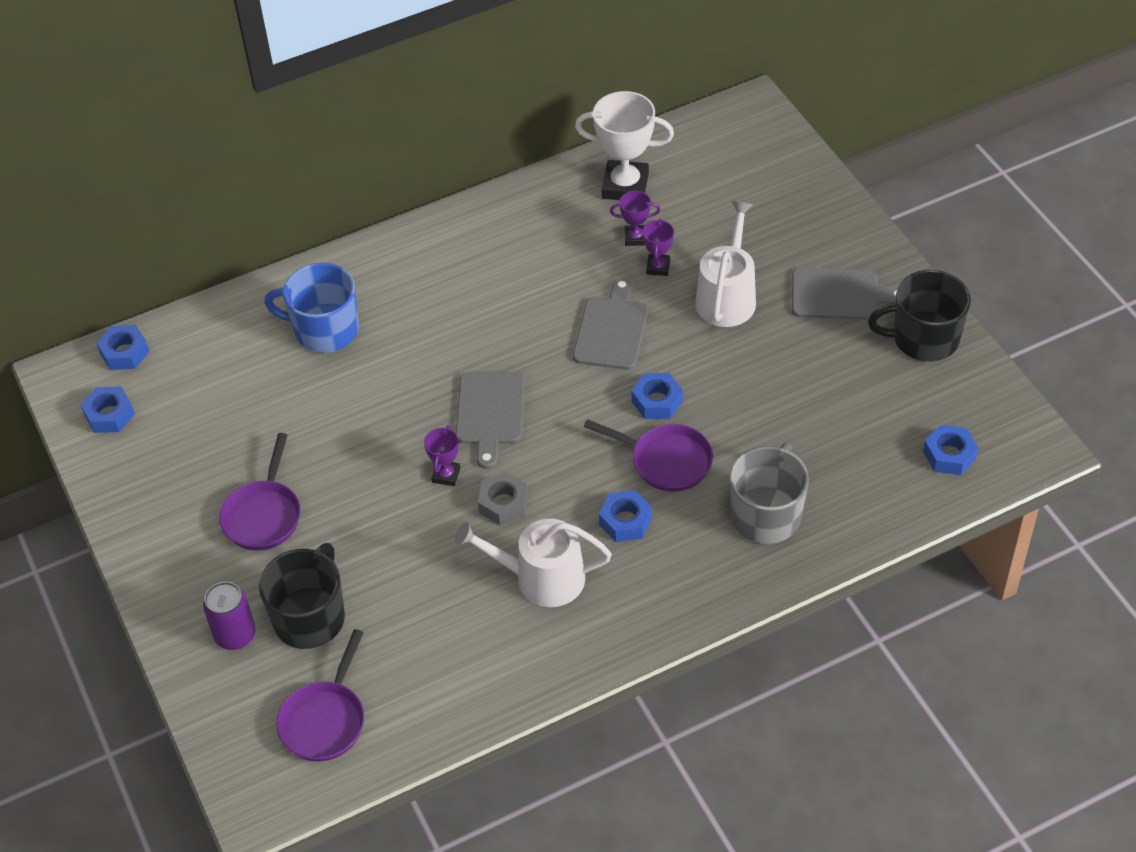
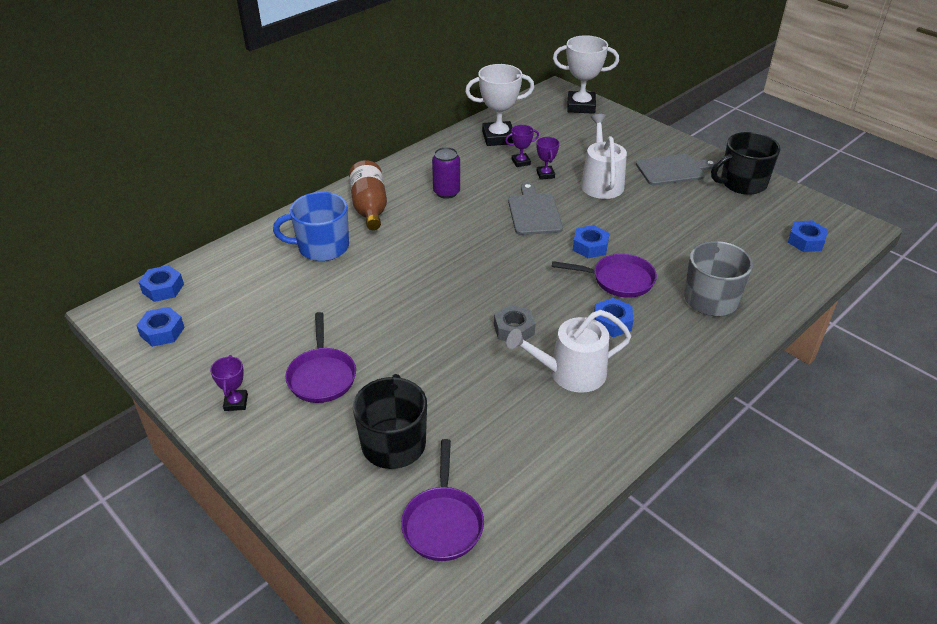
camera: 20 degrees left, 10 degrees down
(235, 635) = (332, 472): purple can -> purple can (446, 192)
(405, 277) = (369, 207): none -> brown bottle
(446, 475) = (459, 320): purple trophy -> purple trophy (236, 402)
(490, 412) = (473, 274): grey cutting board -> none
(772, 146) = (581, 106): none -> white trophy

